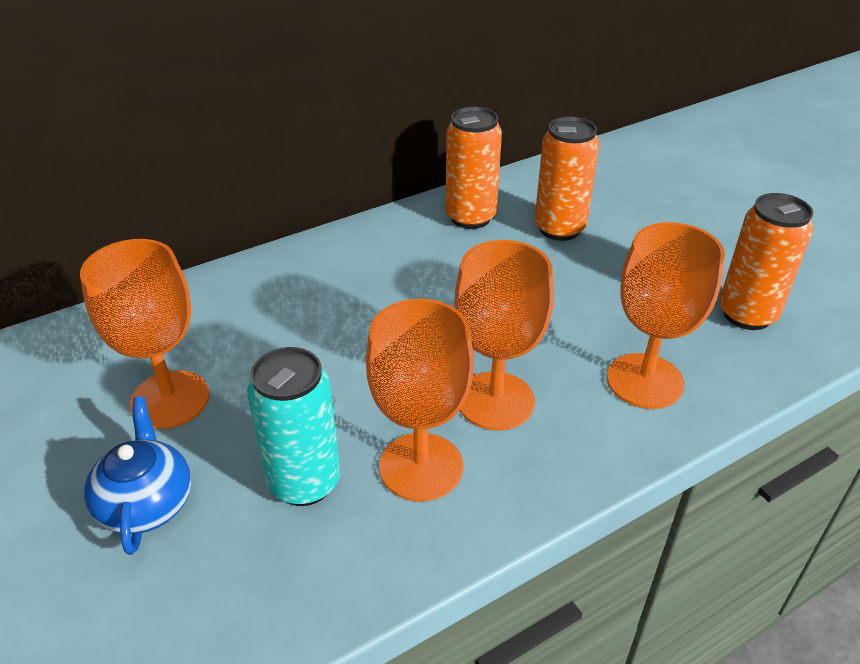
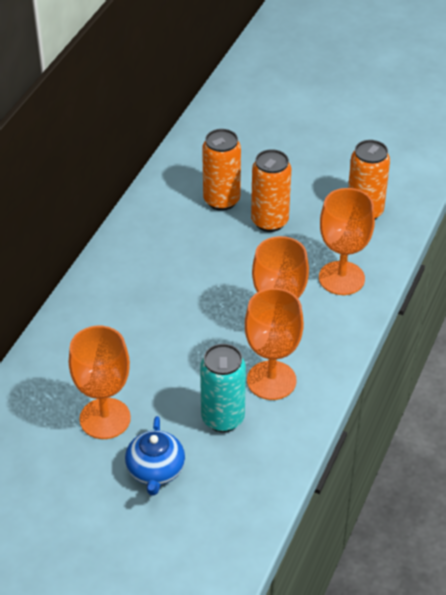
camera: 35 degrees left, 5 degrees up
(147, 503) = (155, 471): blue teapot -> blue teapot turned 135 degrees counterclockwise
(470, 217) = (160, 217): orange can -> orange can (269, 221)

